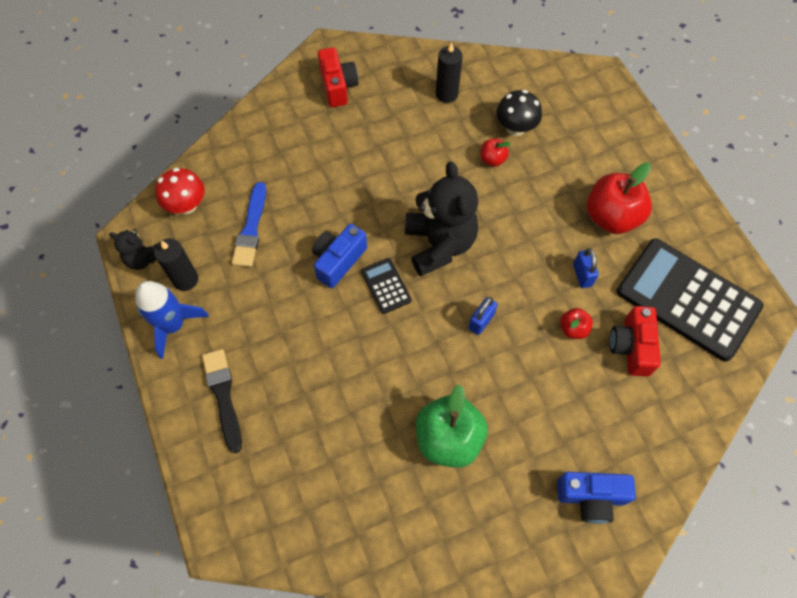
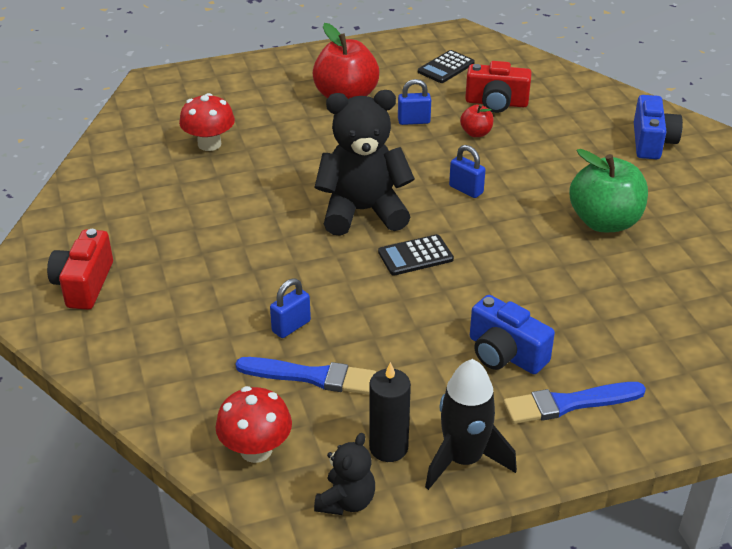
camera: 85 degrees left, 25 degrees down
(173, 325) = (463, 459): blue rocket -> black rocket
(223, 396) = (569, 403): black brush -> blue brush
(300, 210) = (291, 326): none -> blue padlock
(338, 86) = (84, 284): red camera -> red camera turned 75 degrees counterclockwise
(338, 261) = (375, 294): blue camera -> blue camera (505, 353)
(446, 94) = (137, 190): black candle -> none
(492, 159) = (250, 164): red apple -> none
(515, 128) = (209, 144): black mushroom -> red mushroom
(687, 299) = (446, 67): black calculator -> black calculator, size x0.43

